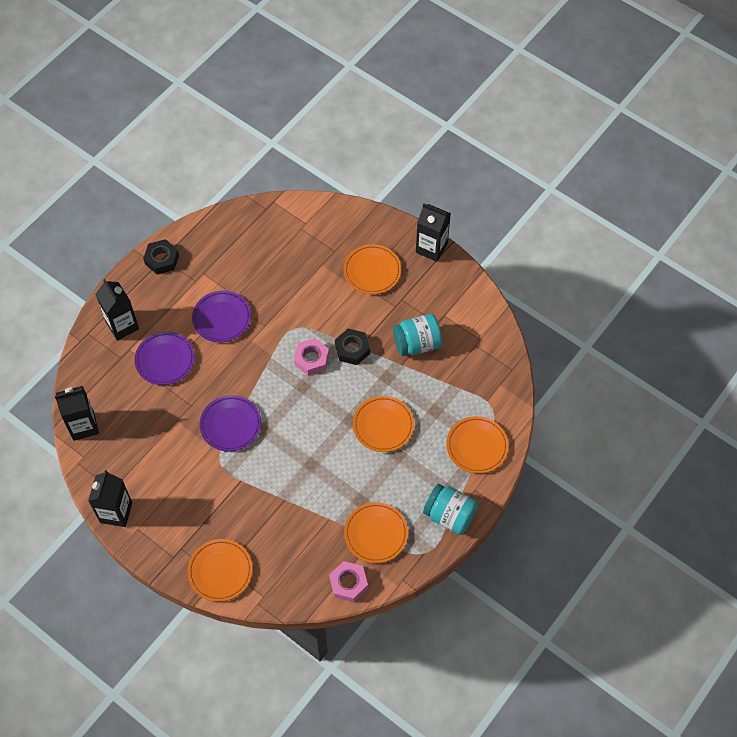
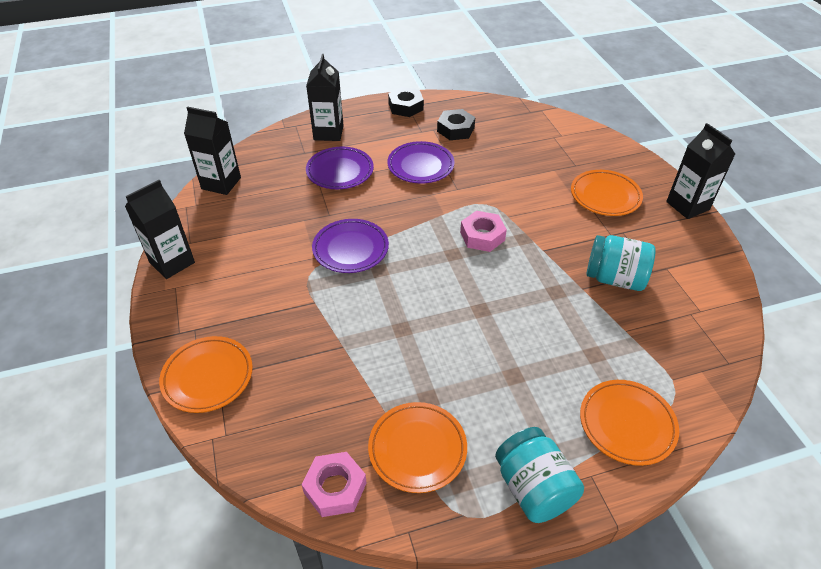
camera: 35 degrees right, 15 degrees down
(352, 349) = (534, 248): black nut -> black nut (455, 129)
(383, 425) = (516, 335): orange plate -> none

